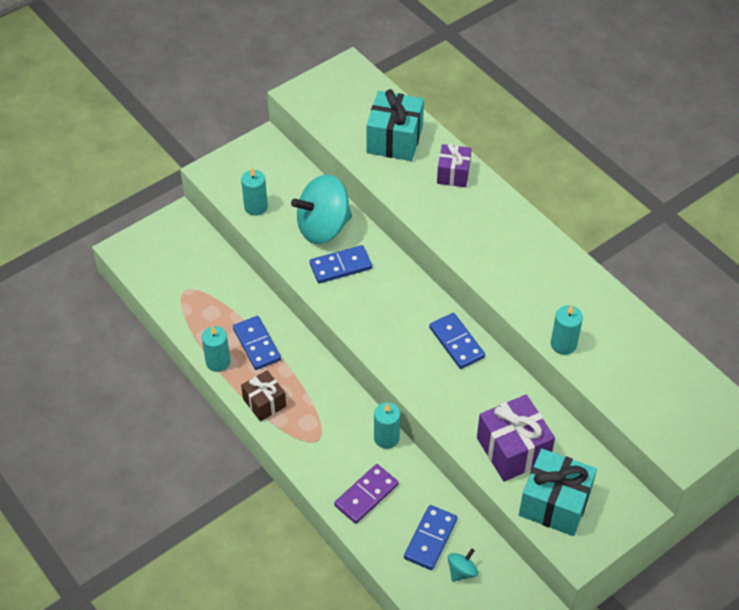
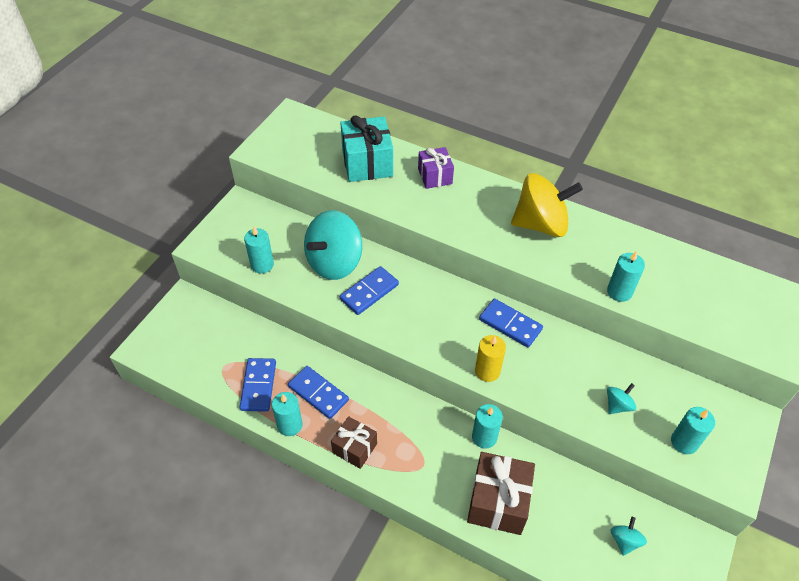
camera: 25 degrees left, 0 degrees up
(366, 495) = (498, 502): purple domino -> brown gift
(409, 375) = (487, 371): none -> yellow candle
(430, 539) = (579, 520): blue domino -> blue domino (258, 386)
(513, 449) = (618, 405): purple gift -> turquoise spinning top
(529, 255) = (541, 224): none -> yellow spinning top
(554, 503) = (684, 442): turquoise gift -> turquoise candle

